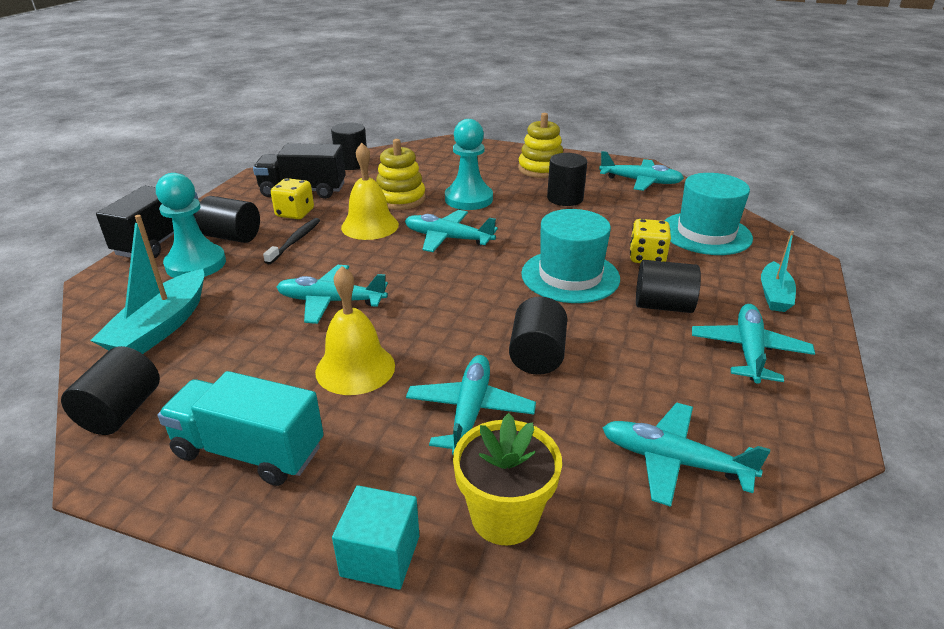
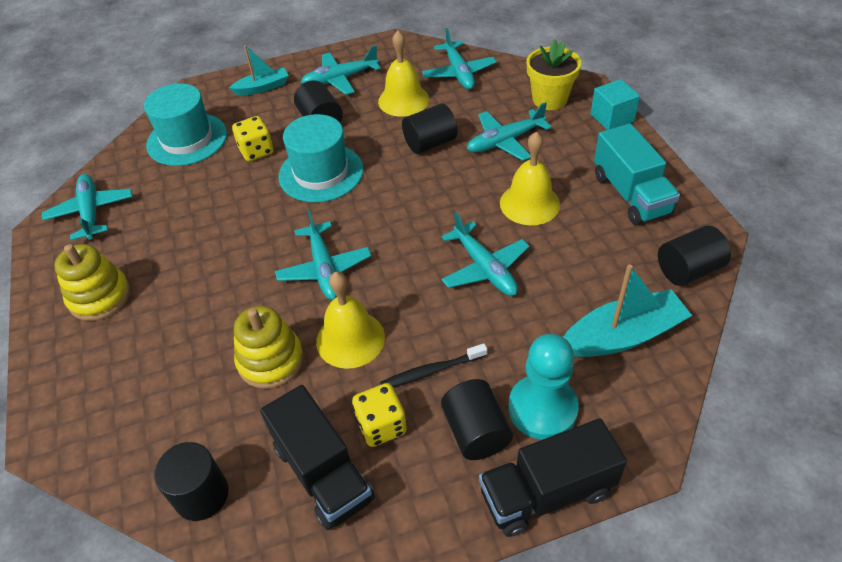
camera: 125 degrees left, 15 degrees up
(468, 199) = (227, 306): turquoise pawn -> none
(565, 198) = (173, 241): black cylinder -> none
(648, 377) = (403, 100): none -> yellow bell

